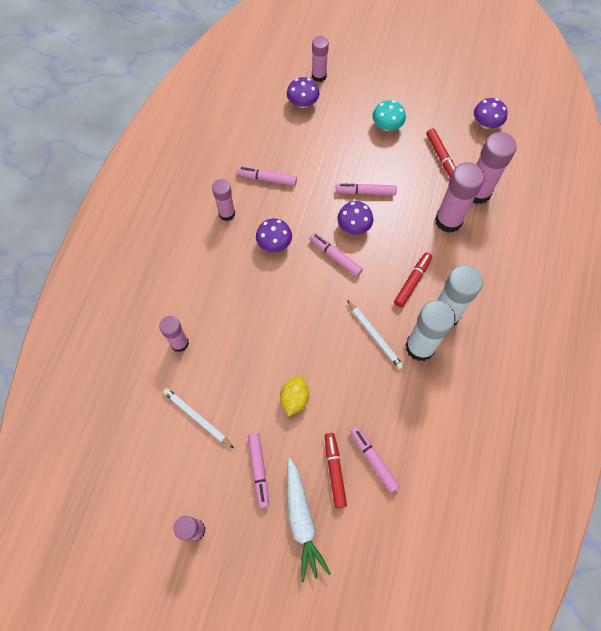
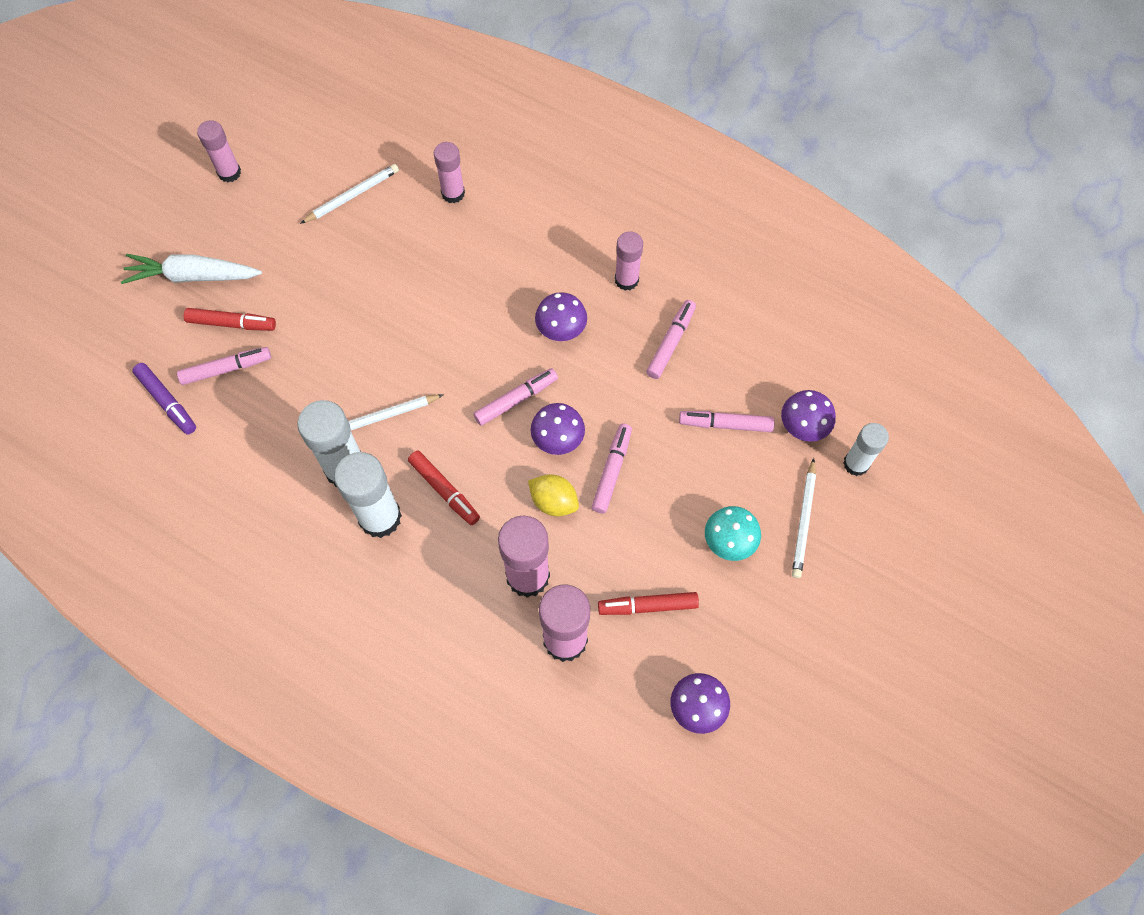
camera: 105 degrees right, 0 degrees up
(259, 470) = (266, 245): pink marker -> pink marker (725, 424)
(294, 399) = (334, 301): yellow lemon -> yellow lemon (554, 501)
(319, 76) = (856, 464): pink glue stick -> white glue stick
(362, 94) = (804, 521): none -> white pencil
(414, 495) = (167, 401): none -> purple marker

